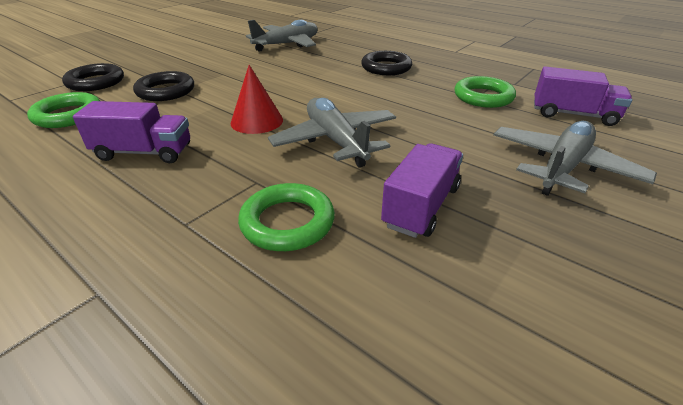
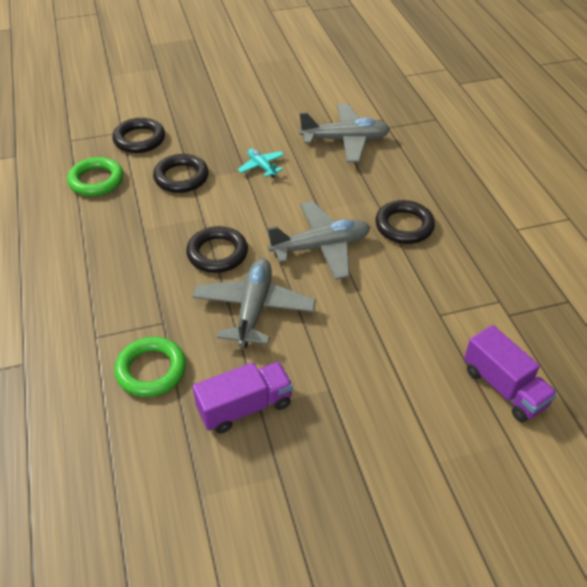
camera: 35 degrees right, 10 degrees up
(144, 152) = (117, 252): purple truck -> none
(236, 69) = (261, 166): none -> turquoise plane
(257, 121) = (217, 253): red cone -> black ring
(483, 97) = (447, 318): green ring -> none
(562, 167) = (398, 436): grey plane -> grey plane (321, 247)

